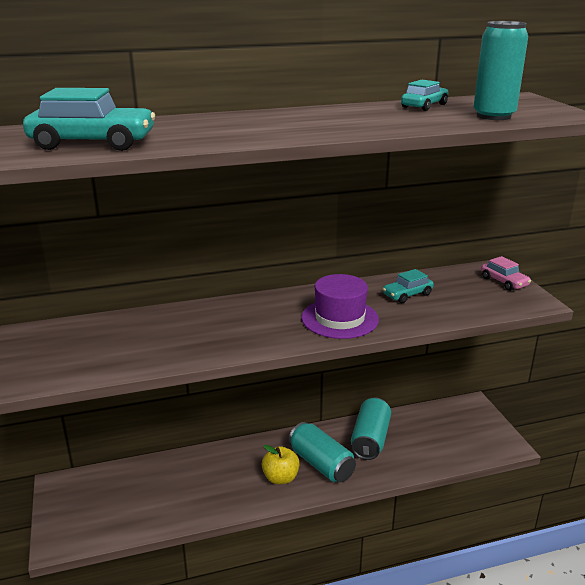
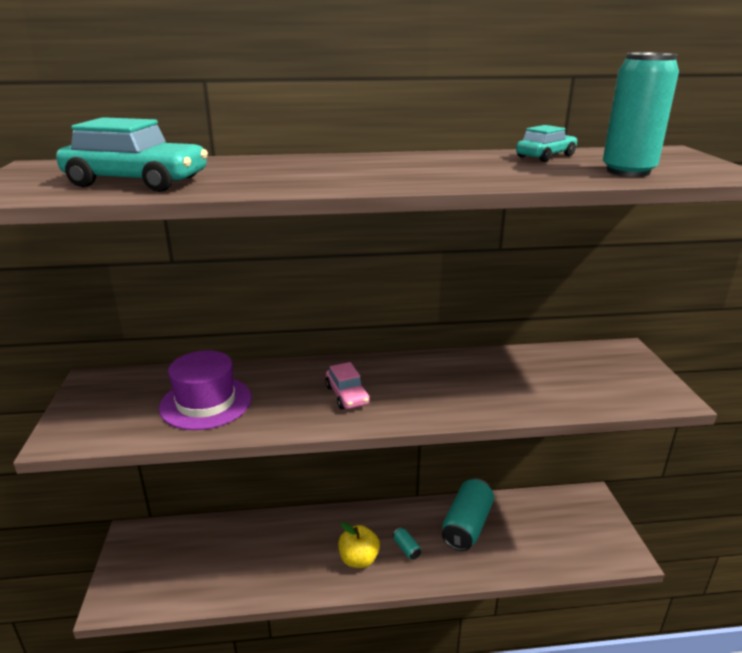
camera: 10 degrees right, 0 degrees up
(321, 464) = (406, 548): turquoise can -> turquoise can, size x0.42
(339, 318) = (428, 396): purple hat -> purple hat (206, 402)
(407, 294) = (514, 373): turquoise car -> none
(504, 282) = (634, 368): pink car -> pink car (347, 395)

